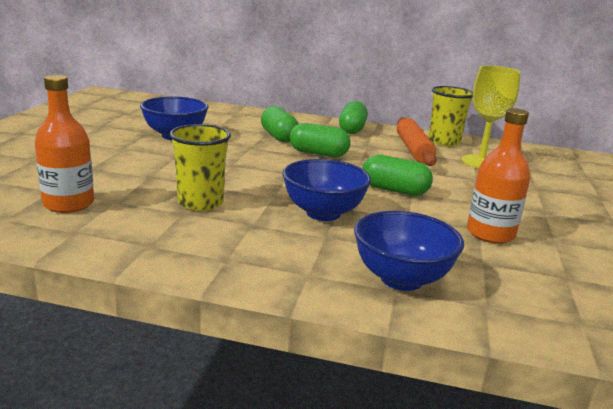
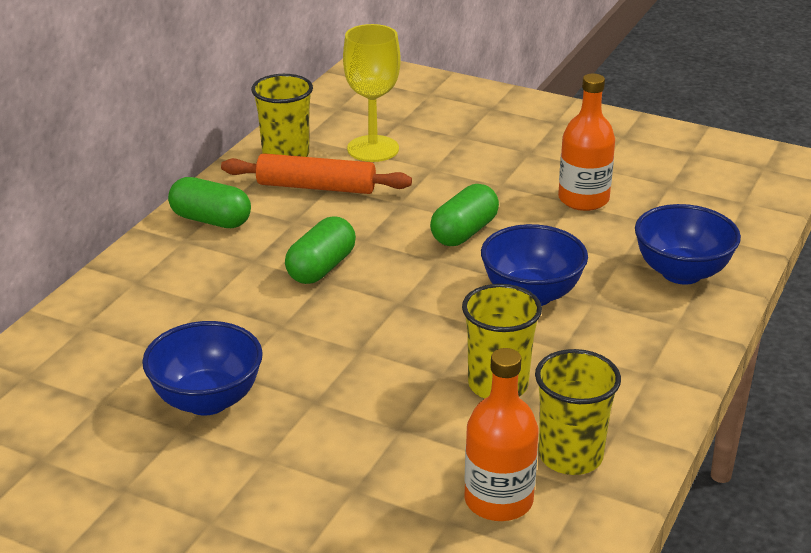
camera: 75 degrees left, 10 degrees up
(114, 227) = (570, 456): none -> yellow cup
(279, 137) = (235, 294): green capsule -> none

